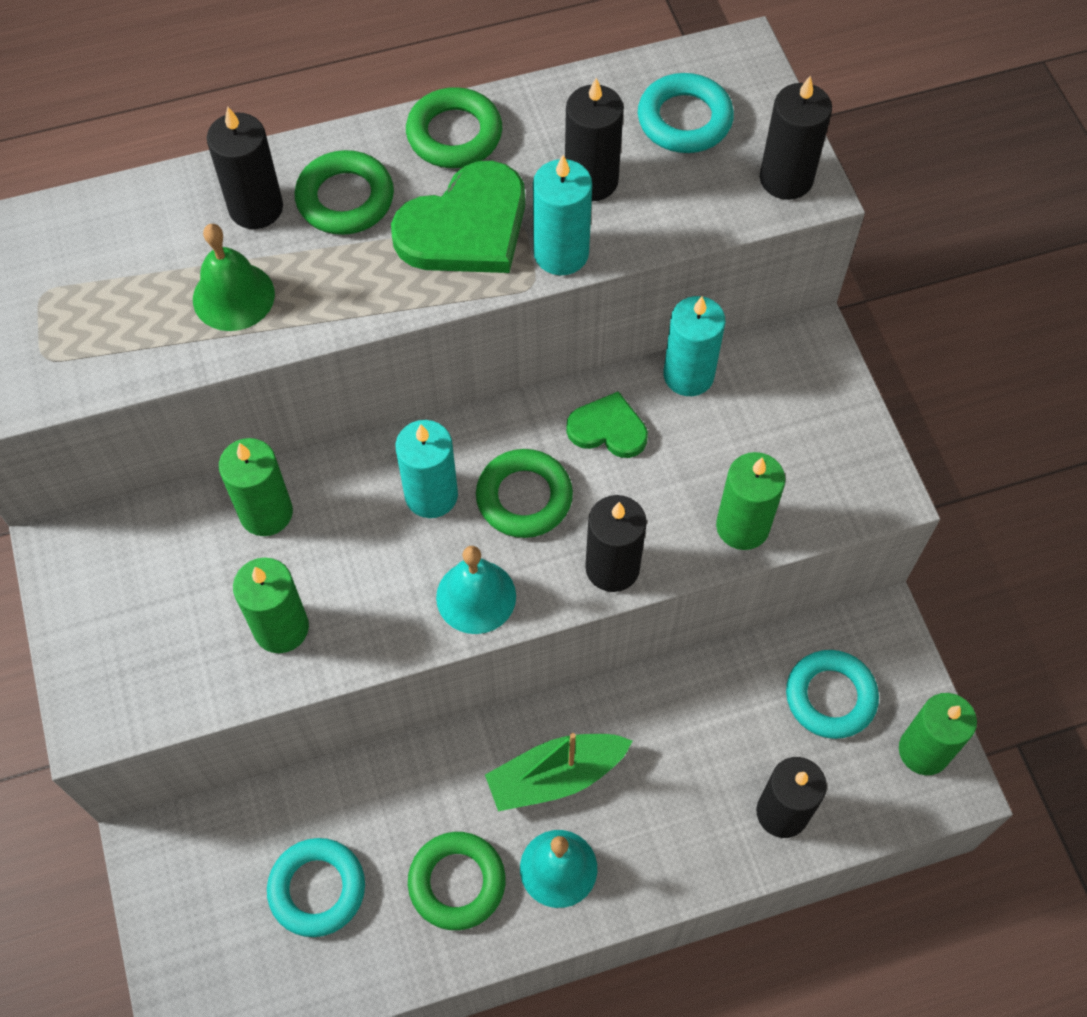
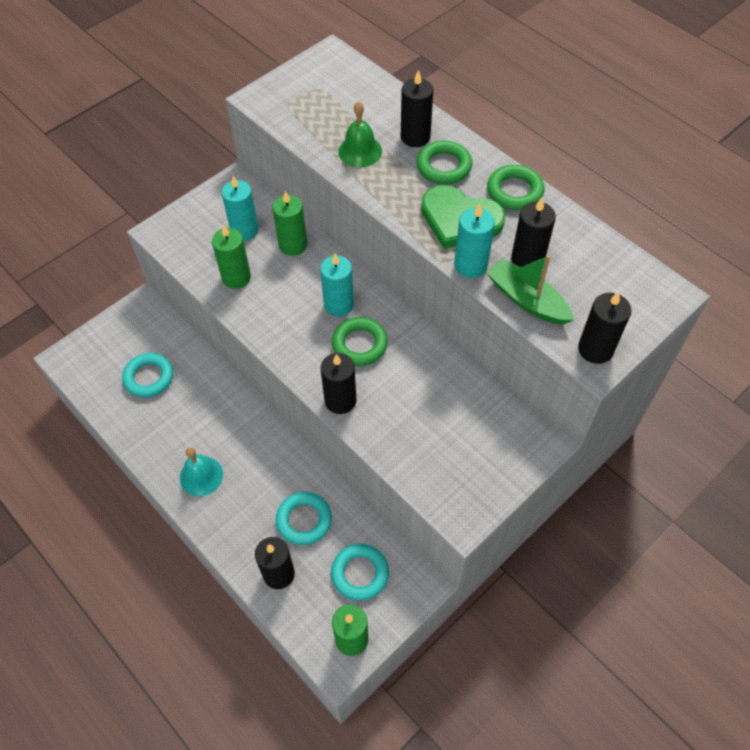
camera: 65 degrees right, 5 degrees down
(457, 882) = (175, 434): green ring -> none
(476, 596) = (292, 347): turquoise bell -> none
(555, 776) = (249, 454): green boat -> green boat (527, 300)
(608, 429) = (422, 365): green heart -> none
(684, 120) = (601, 285): turquoise ring -> turquoise ring (304, 520)
(688, 375) = (480, 389): turquoise candle -> turquoise candle (244, 230)
(742, 526) = (399, 453): green candle -> none

